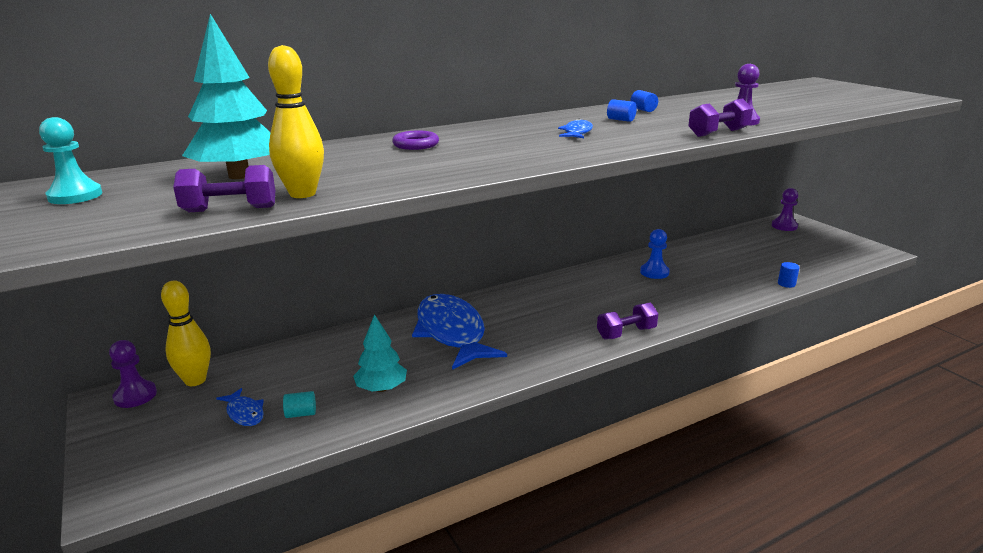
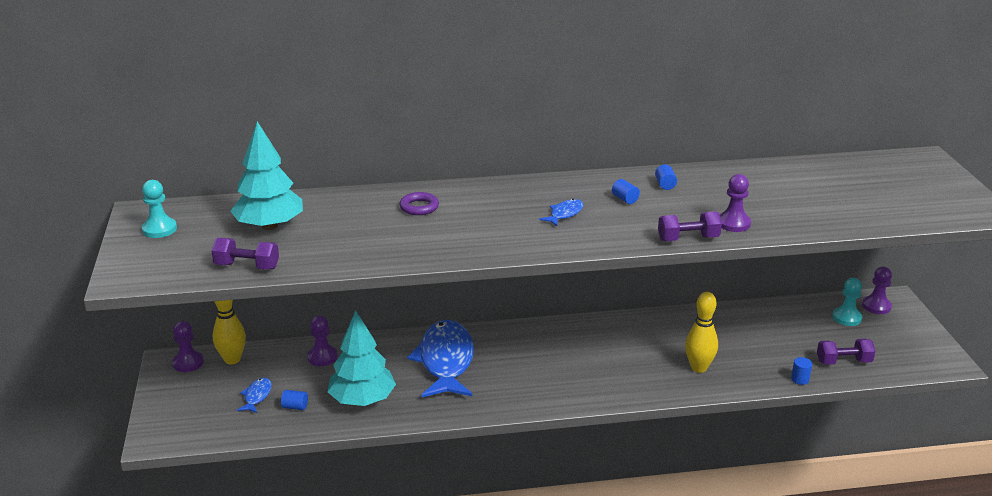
camera: 20 degrees right, 5 degrees up
(244, 413) = (257, 396): blue fish -> blue fish turned 150 degrees counterclockwise
(301, 414) = (295, 407): turquoise cylinder -> blue cylinder
(302, 194) = (300, 258): yellow bowling pin -> yellow bowling pin (699, 368)
(309, 356) = (322, 357): none -> purple pawn
(381, 388) = (362, 400): turquoise tree -> turquoise tree, size x1.55
(626, 333) = (594, 397): purple dumbbell -> purple dumbbell (843, 362)
(654, 272) = (677, 336): blue pawn -> none
(772, 237) = (846, 318): none -> turquoise pawn

